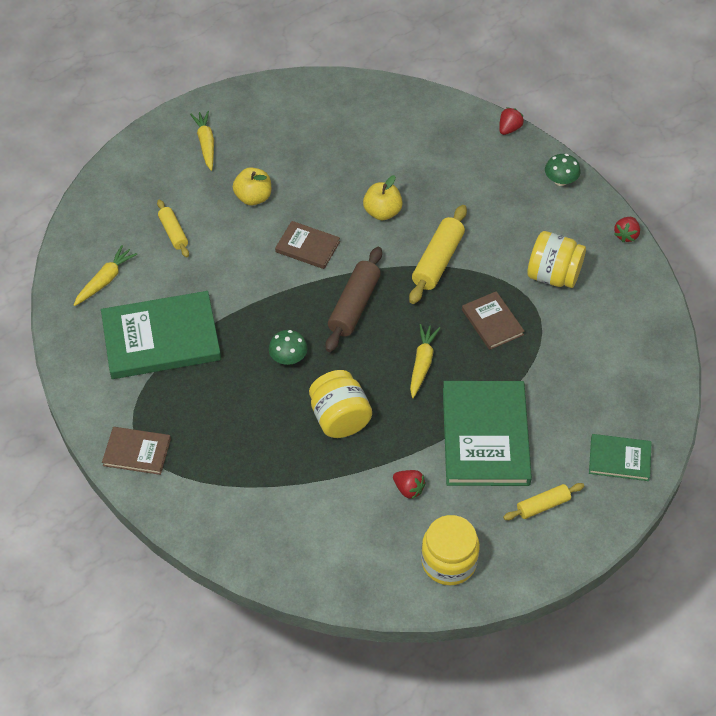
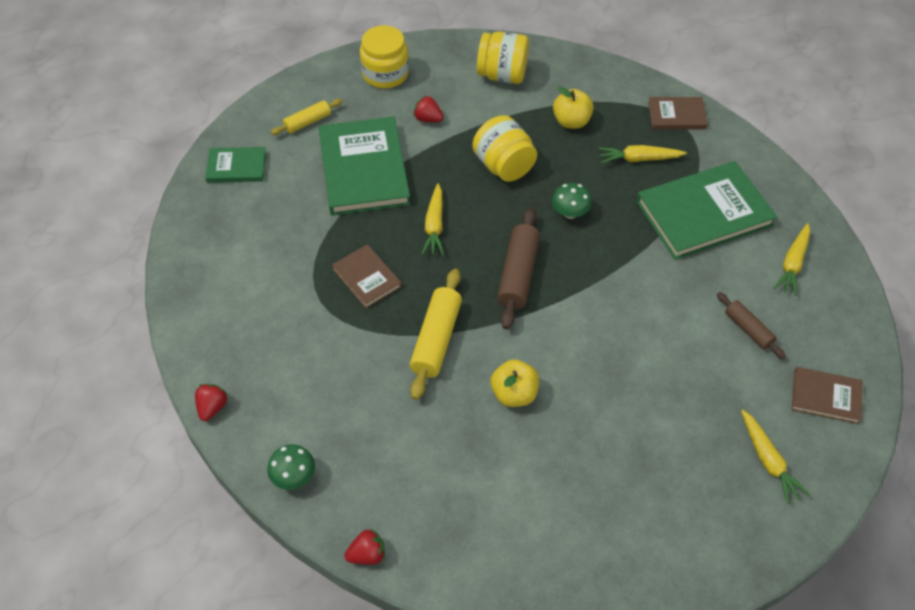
camera: 170 degrees right, 0 degrees up
(173, 233) = (748, 329): yellow rolling pin -> brown rolling pin
(199, 405) = (639, 159): none -> yellow carrot
(253, 197) = (676, 390): yellow apple -> yellow apple (571, 121)
(307, 247) = (589, 335): brown book -> brown book (826, 397)
(509, 129) = (367, 554): red strawberry -> red strawberry turned 135 degrees counterclockwise
(553, 275) = (301, 341): yellow jar -> yellow jar (502, 75)

